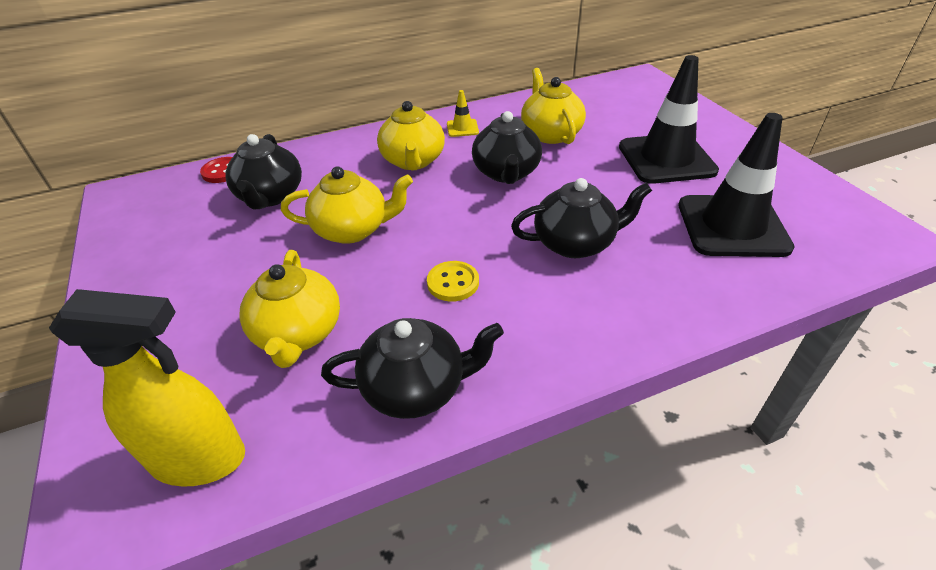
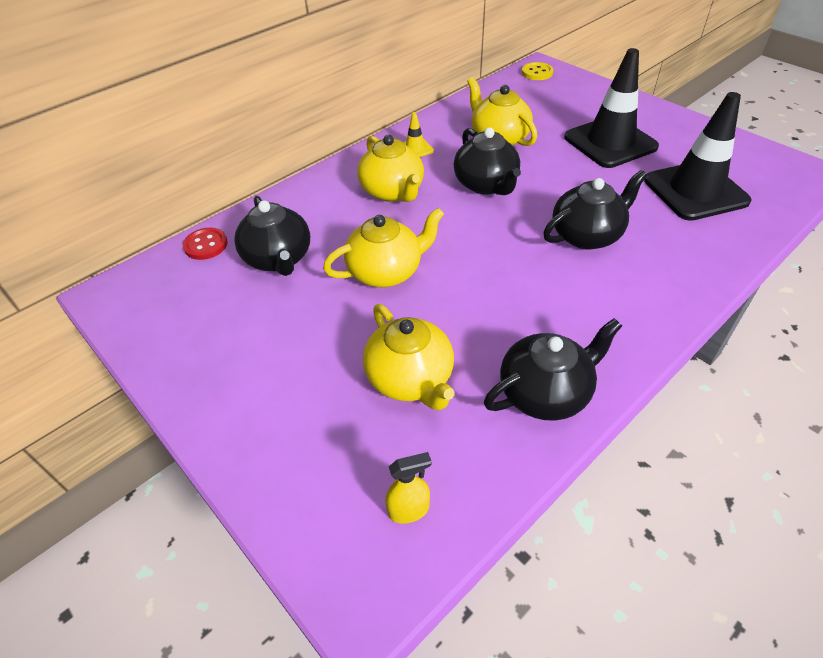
camera: 20 degrees left, 5 degrees up
(199, 459) = (409, 510): yellow spray bottle -> yellow spray bottle, size x0.47
(453, 283) = (511, 296): yellow button -> yellow button (537, 73)

